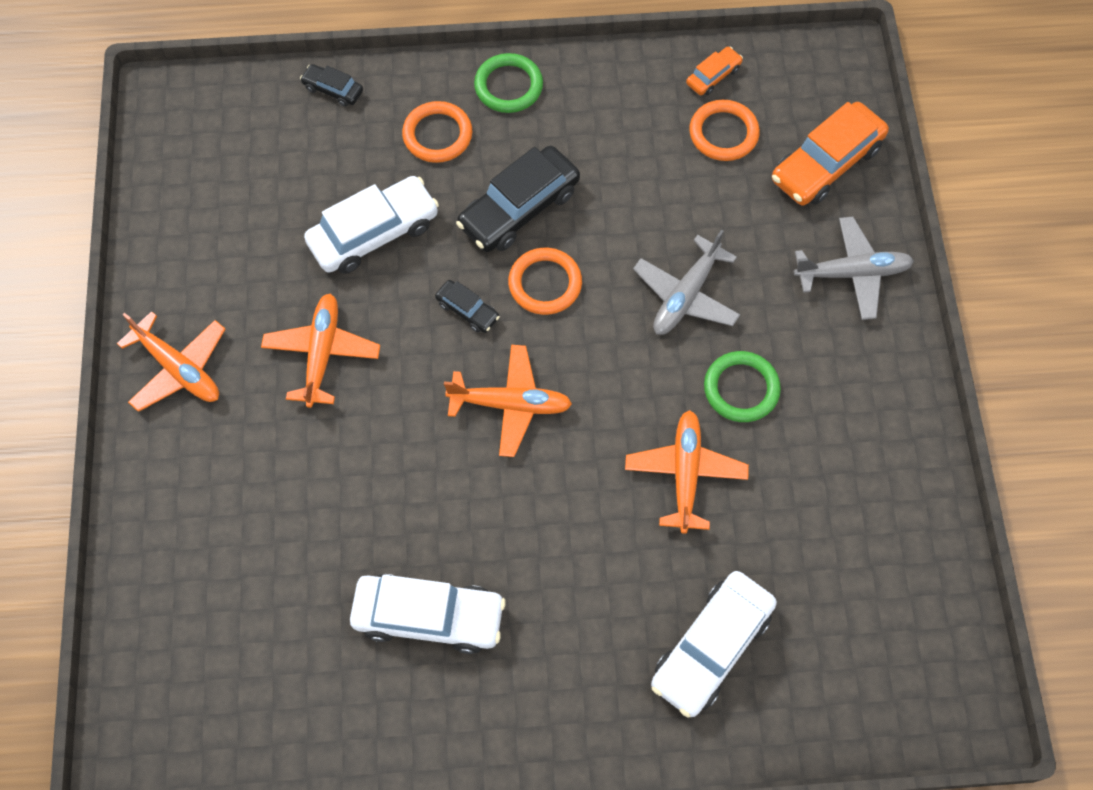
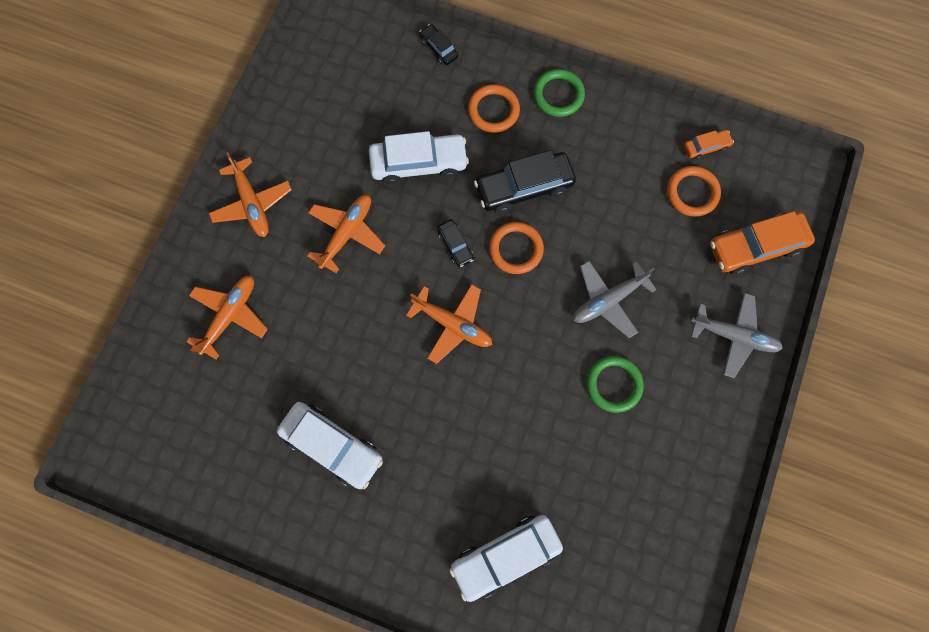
camera: 25 degrees right, 10 degrees up
(685, 473) = (546, 426): orange plane -> orange plane (230, 315)

